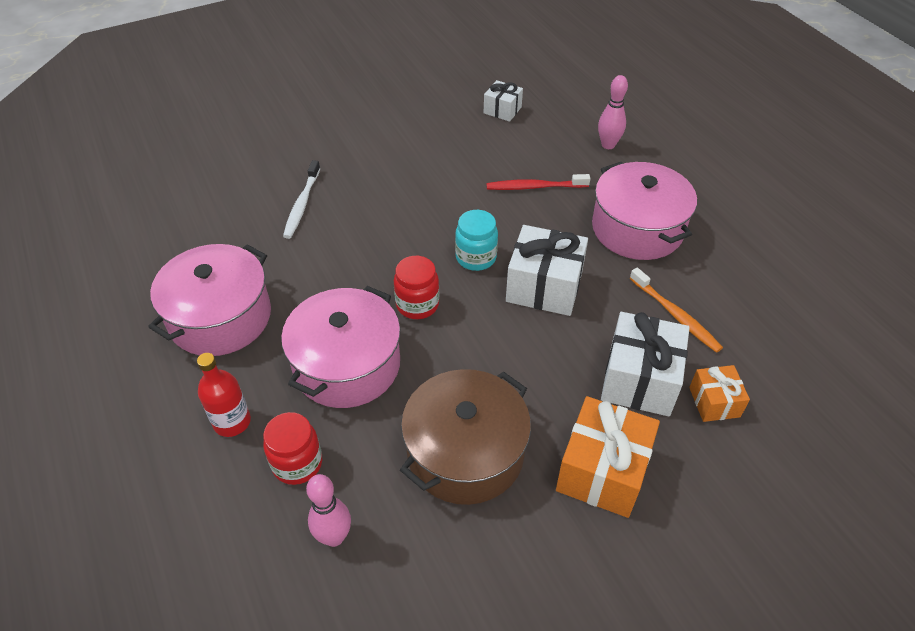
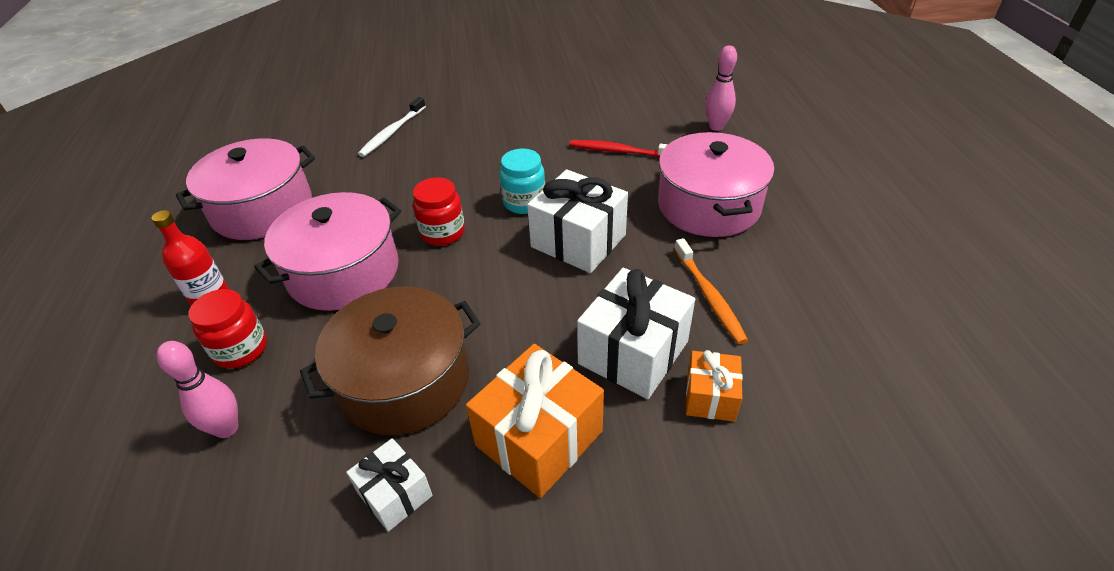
camera: 20 degrees right, 5 degrees down
(502, 110) = (623, 84): white gift -> white gift (395, 494)

